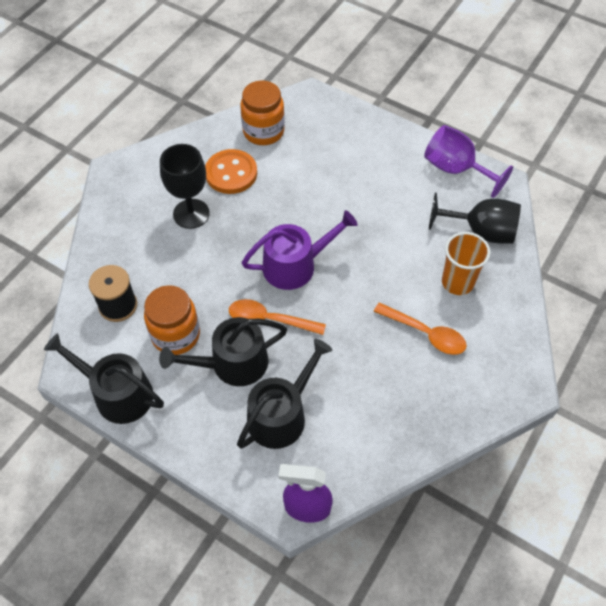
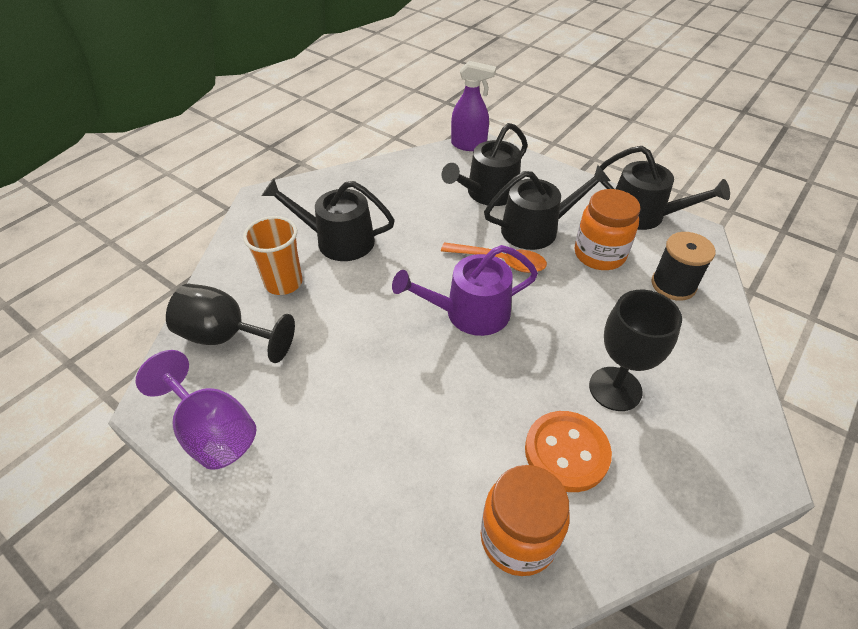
camera: 175 degrees left, 10 degrees down
(426, 333) = (338, 240): orange spoon -> black watering can

